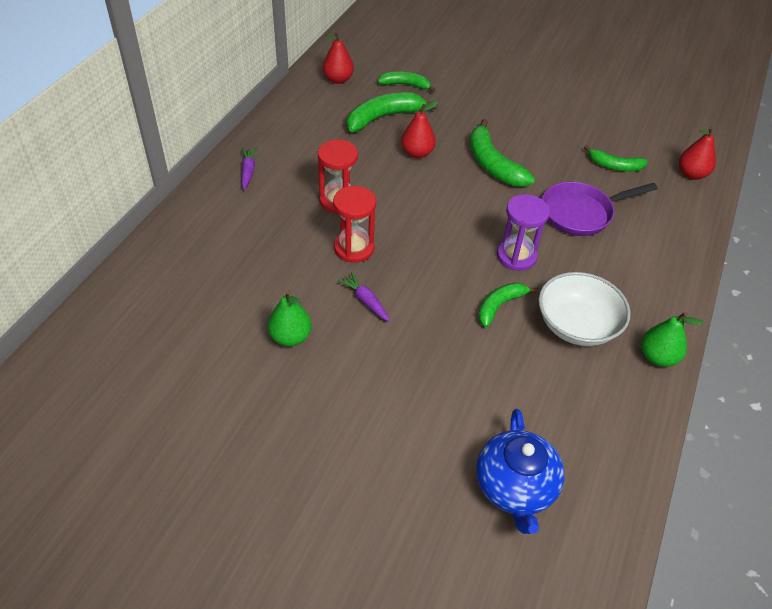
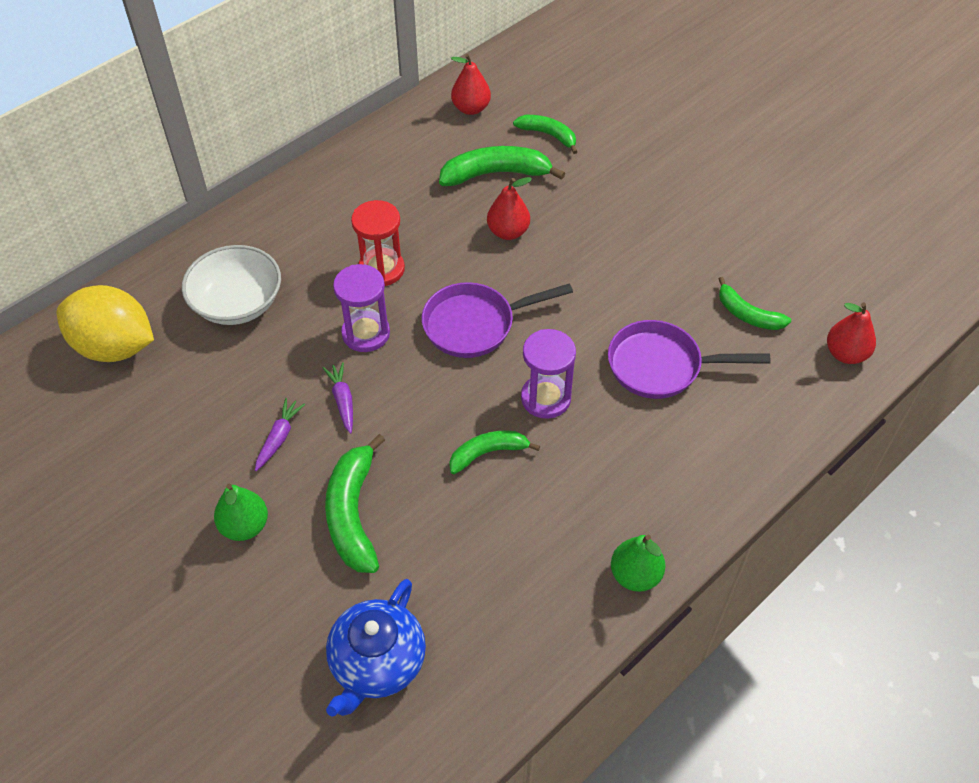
camera: 25 degrees right, 5 degrees up
(146, 314) = (115, 347): none -> yellow lemon
(248, 171) = (303, 205): purple carrot -> purple carrot (279, 437)
(290, 337) = (242, 417): green pear -> green pear (245, 526)
(354, 248) = (366, 333): red hourglass -> purple hourglass
(433, 220) = (475, 324): none -> purple pan
(492, 164) = (591, 270): green banana -> green banana (353, 513)
(577, 325) = (563, 505): white bowl -> white bowl (237, 303)

